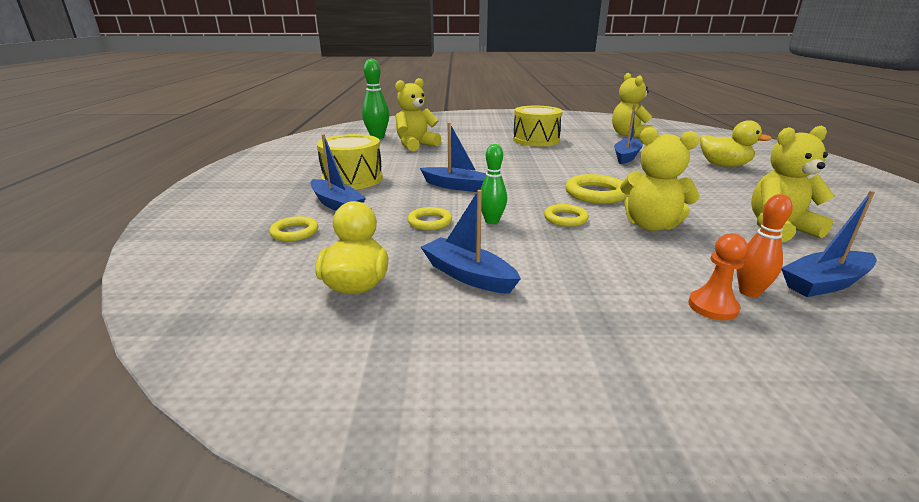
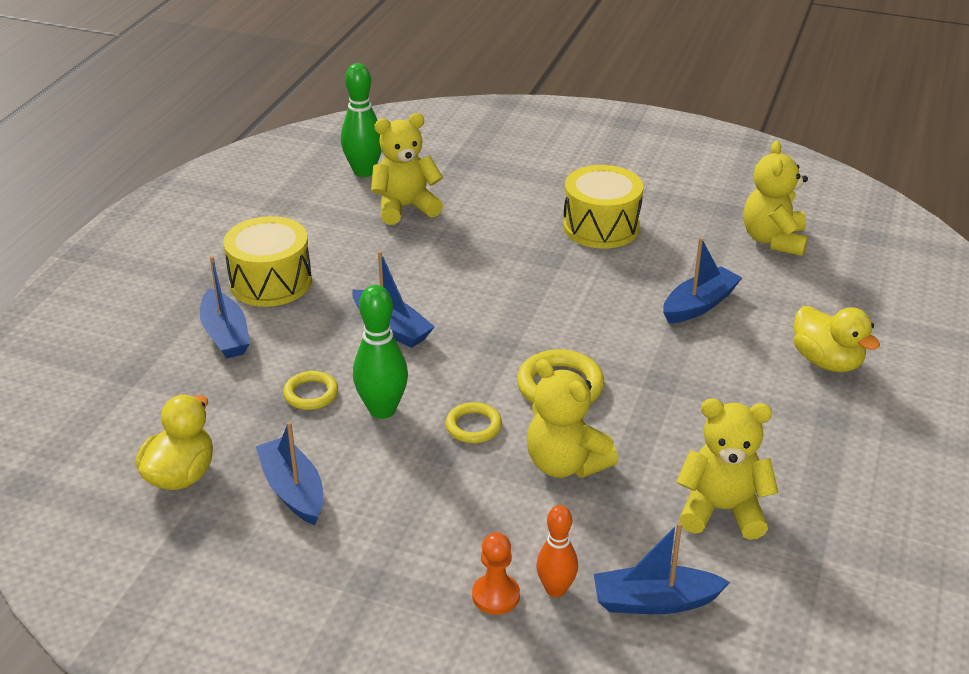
camera: 20 degrees right, 10 degrees up
(294, 232) = (158, 377): yellow ring -> none
(492, 221) = (382, 410): green bowling pin -> green bowling pin, size x1.53

